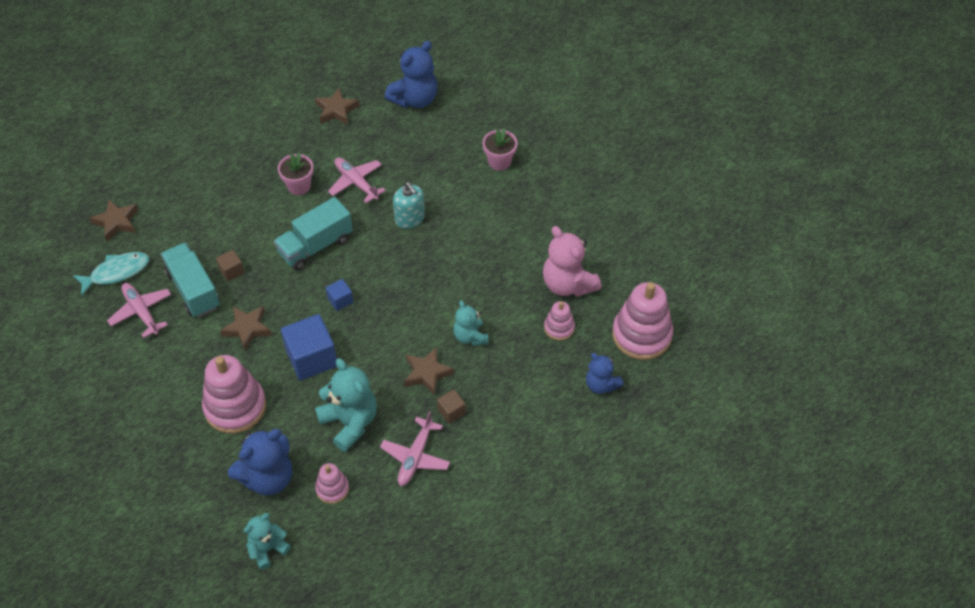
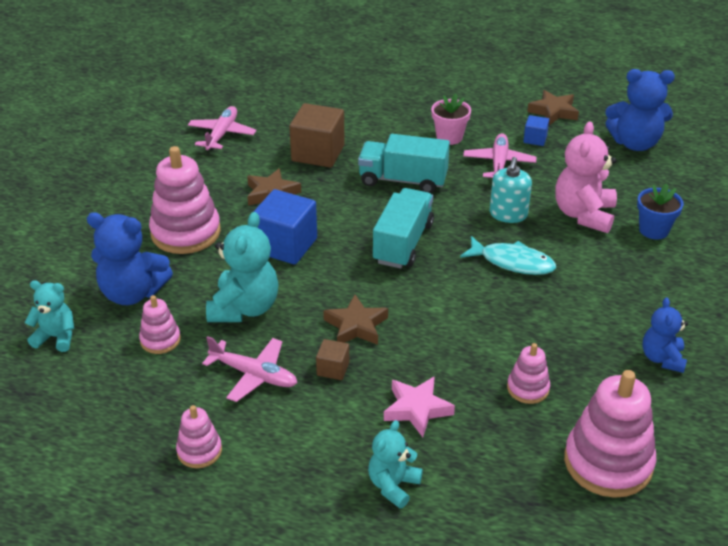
camera: 50 degrees right, 15 degrees down
(116, 222) = (289, 77): brown star -> none
(116, 272) = (243, 103): turquoise fish -> turquoise fish (512, 262)
(193, 289) = (275, 146): turquoise truck -> turquoise truck (403, 243)
(231, 271) = (318, 153): brown cube -> brown cube, size x2.04
(340, 300) = (366, 226): blue cube -> blue cube (535, 139)
(416, 456) = (254, 375): pink plane -> pink plane turned 135 degrees counterclockwise
(452, 526) = (199, 451): none -> pink stacking toy
(470, 336) = (434, 330): turquoise teddy bear -> turquoise teddy bear (393, 485)
(499, 161) = (653, 230): pink flower pot -> blue flower pot
(523, 392) = (417, 409): none -> pink star
(568, 284) = (588, 363): pink teddy bear -> pink teddy bear (584, 215)
(601, 385) = (502, 467): blue teddy bear -> blue teddy bear (662, 358)

